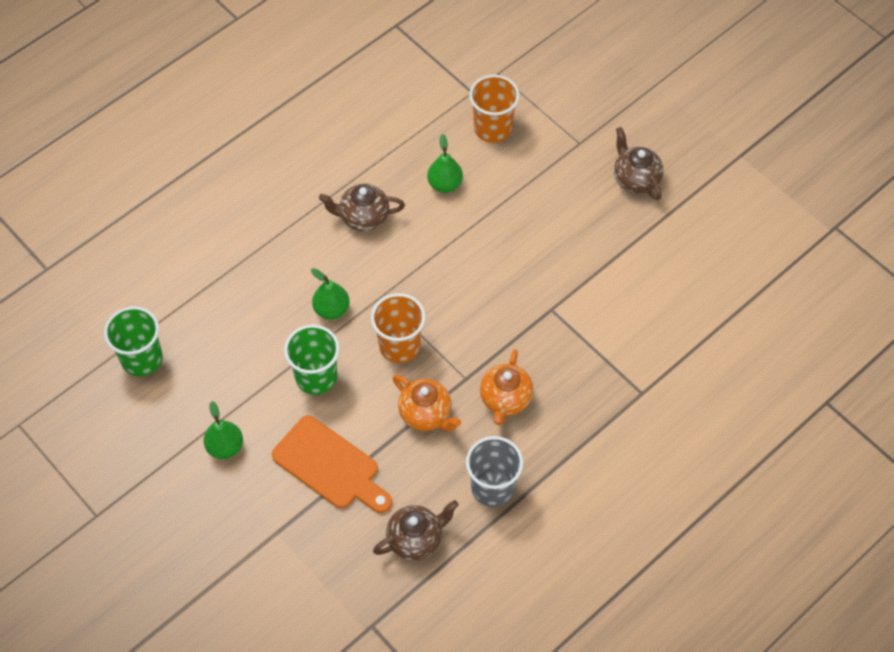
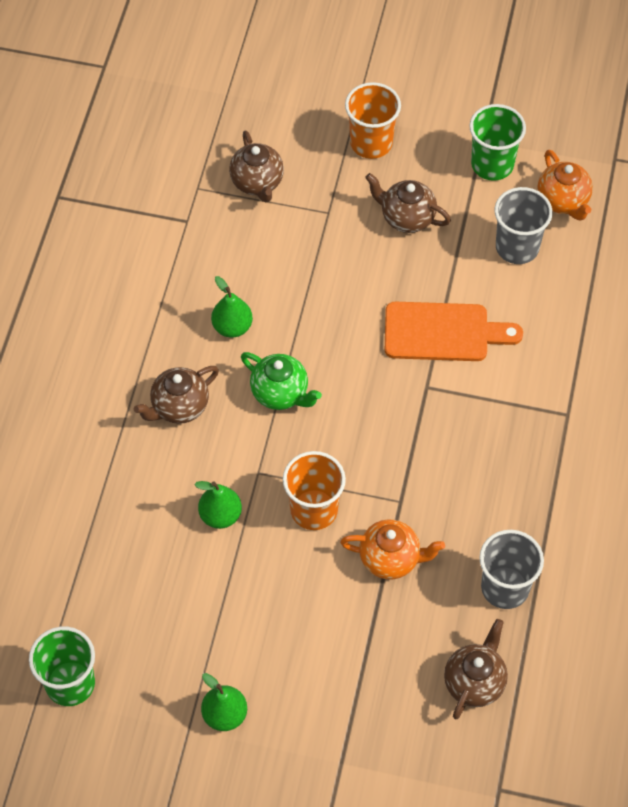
camera: 35 degrees left, 0 degrees up
(316, 377) = (258, 590): green cup -> green cup (492, 164)
(330, 466) = (340, 666): orange cutting board -> orange cutting board (443, 332)
(441, 250) = (280, 393): none -> green teapot
(492, 128) = (235, 245): orange cup -> orange cup (371, 143)
(505, 400) = (452, 498): orange teapot -> orange teapot (563, 201)
(544, 93) = (257, 182): none -> brown teapot
(703, 249) = (517, 247): none -> grey cup

